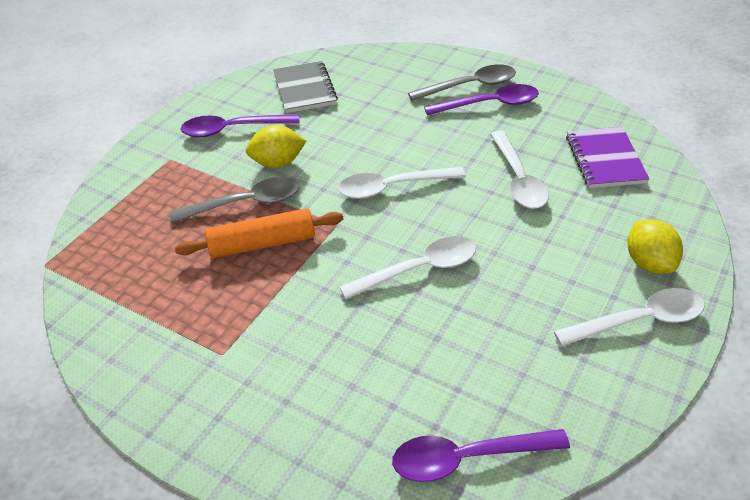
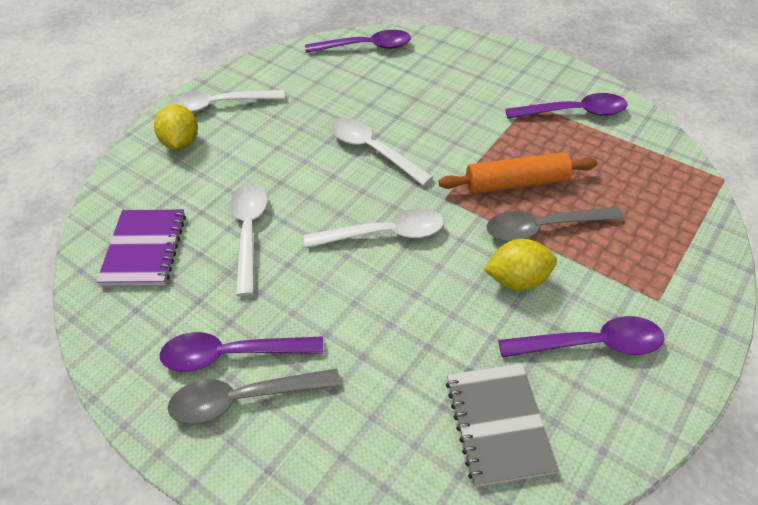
camera: 175 degrees left, 5 degrees up
(170, 342) = (573, 112): none -> purple spoon
(419, 269) = (373, 151): white spoon -> white spoon turned 60 degrees clockwise

